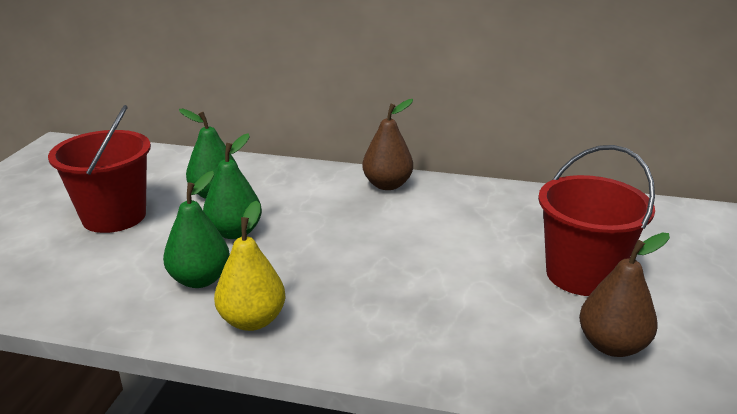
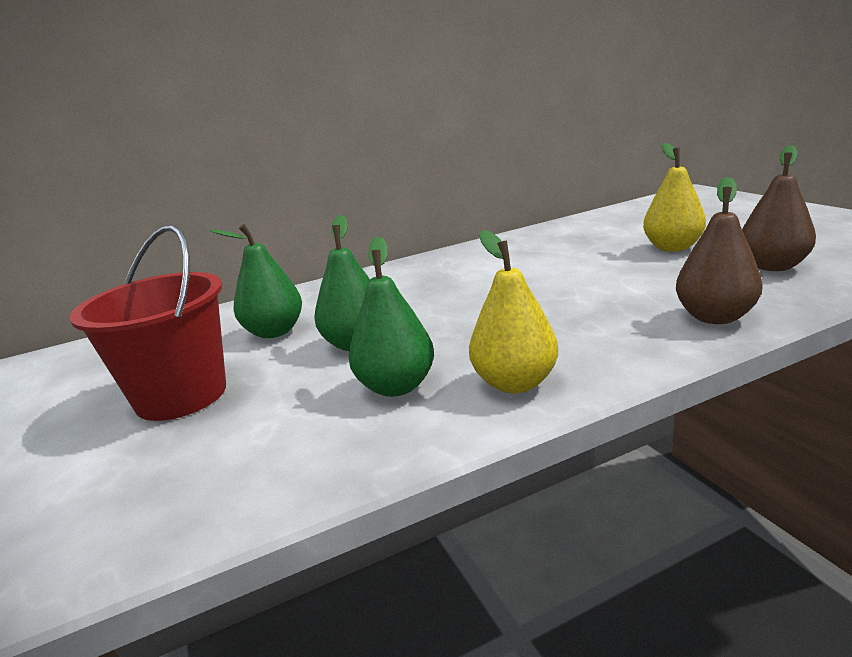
camera: 35 degrees left, 5 degrees down
(387, 185) = (429, 264): brown pear -> brown pear (715, 317)
(582, 275) = (672, 248): red bucket -> yellow pear

